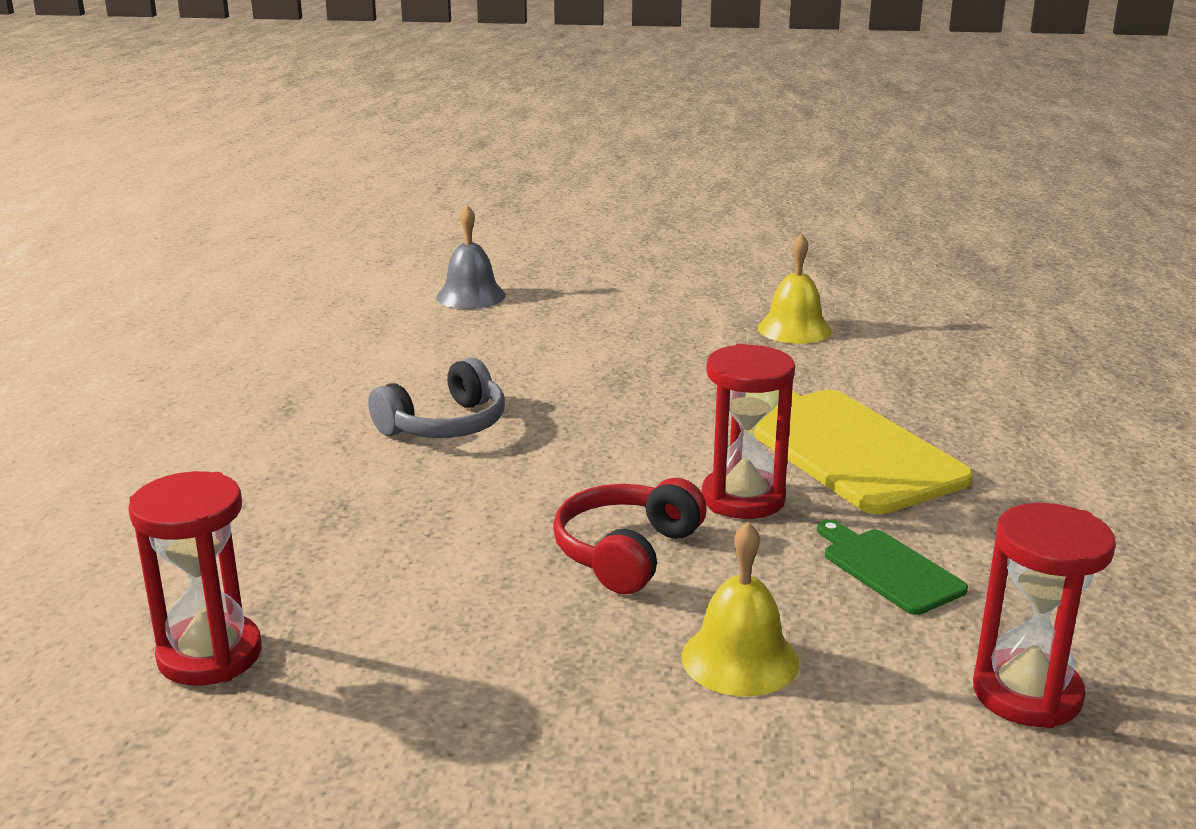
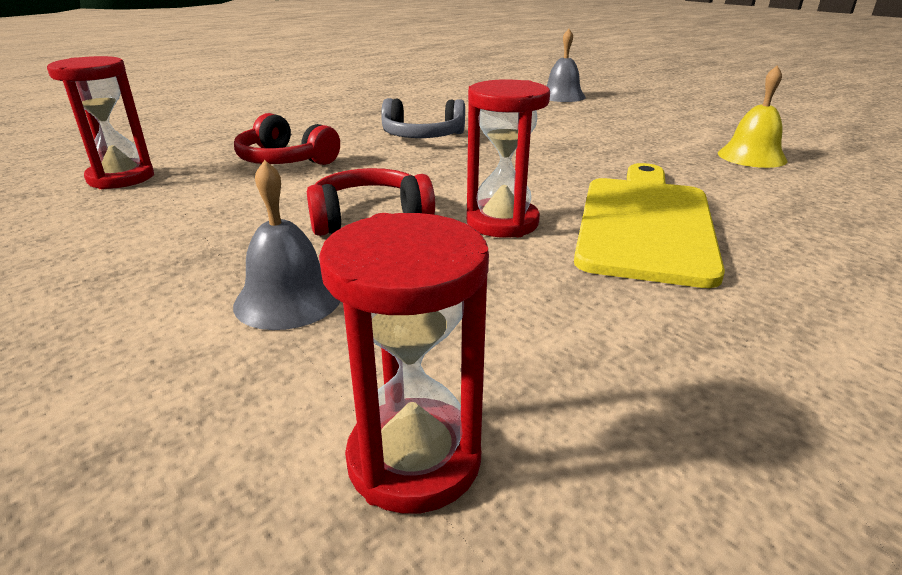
camera: 45 degrees right, 5 degrees up
(364, 530) = (285, 160): none -> red headphones
(740, 659) = (288, 299): yellow bell -> grey bell
(888, 569) = (510, 305): green cutting board -> none

